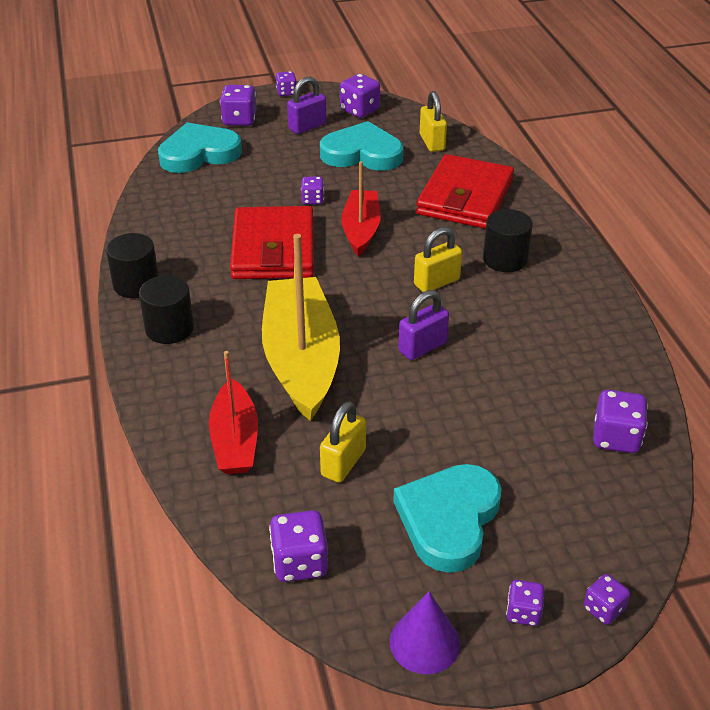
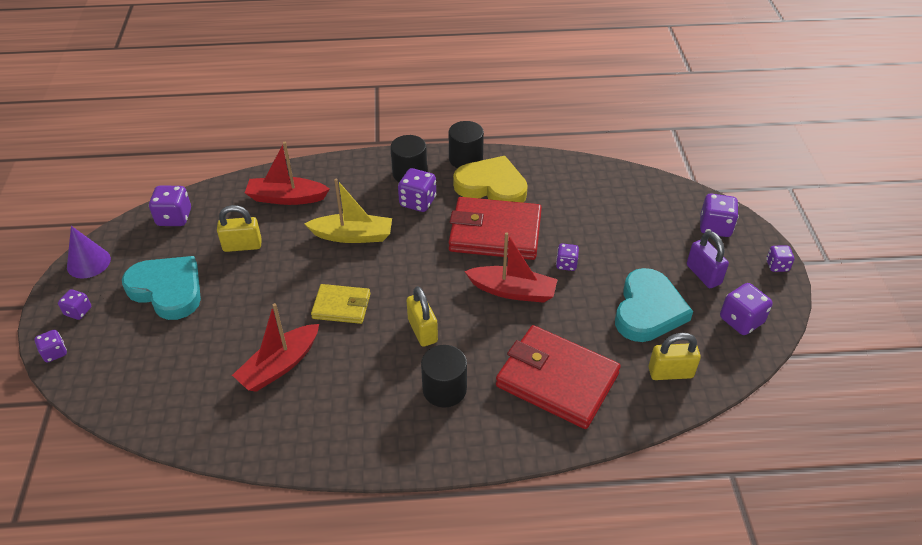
camera: 100 degrees right, 5 degrees up
(190, 258) = (492, 186): none -> yellow heart
(199, 153) = (651, 198): turquoise heart -> none
(301, 359) = (353, 236): yellow boat -> yellow boat, size x0.59
(343, 463) = (242, 246): yellow padlock -> yellow padlock turned 45 degrees counterclockwise
(422, 347) = (341, 306): purple padlock -> yellow wallet
(526, 378) = (279, 365): none -> red boat
(615, 438) = (190, 407): purple dice -> purple dice (418, 202)

